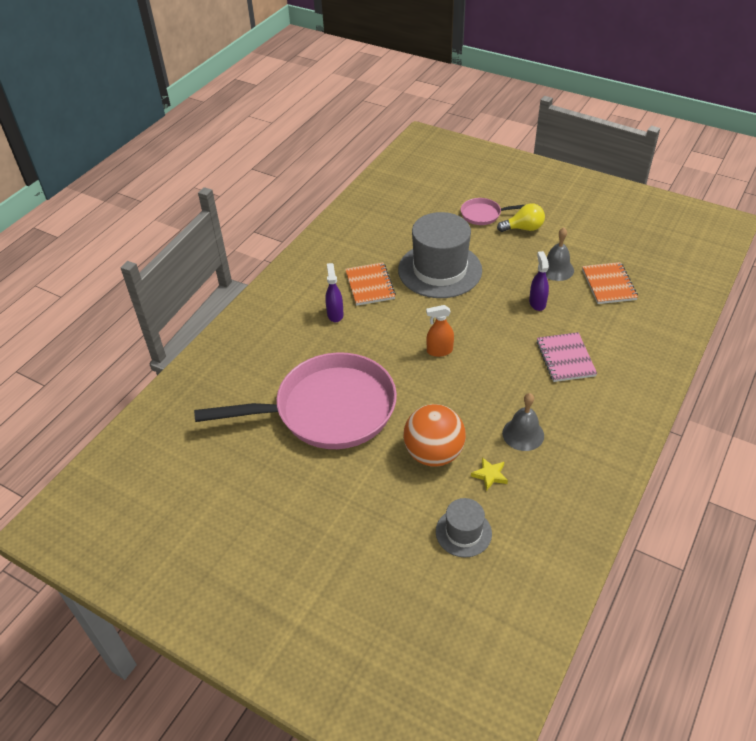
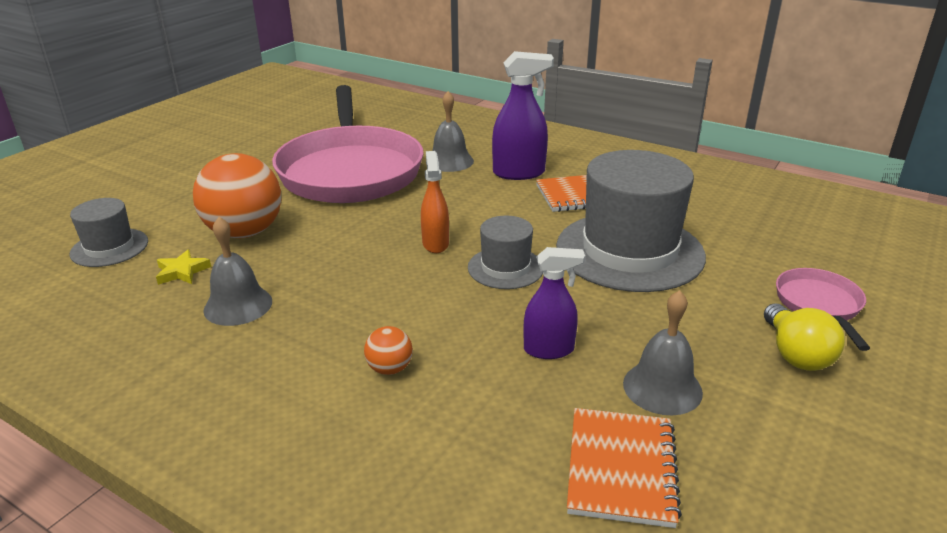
camera: 90 degrees right, 15 degrees down
(313, 352) = (449, 161): none -> grey bell
(335, 314) = (519, 173): purple spray bottle -> purple spray bottle, size x1.52
(464, 319) = (505, 268): none -> grey hat
(565, 358) = (390, 369): pink notebook -> orange ball
(608, 284) = (621, 468): orange notebook -> orange notebook turned 75 degrees counterclockwise

